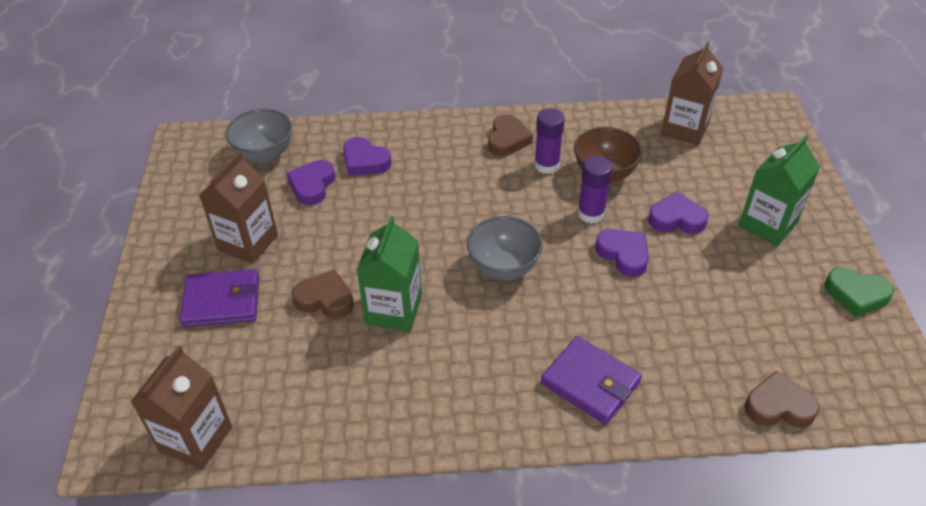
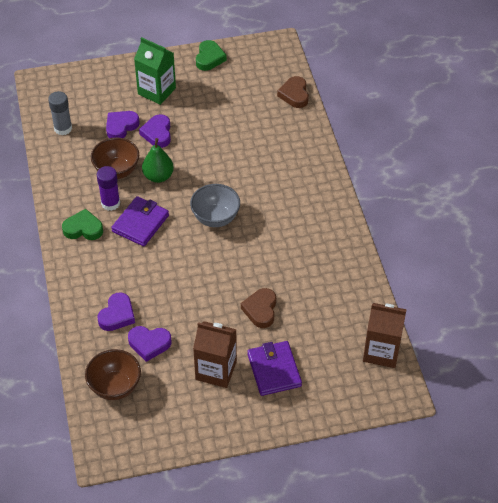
camera: 100 degrees left, 5 degrees up
(265, 154) = (115, 386): grey bowl -> brown bowl
(394, 309) = (262, 270): green carton -> none
(507, 140) = (83, 228): brown heart -> green heart
(590, 382) = (297, 170): purple wallet -> purple wallet (140, 223)
(591, 213) = (158, 176): purple glue stick -> green pear
(623, 254) = (194, 159): purple heart -> purple heart (121, 127)
(685, 129) = (63, 128): brown carton -> grey glue stick

